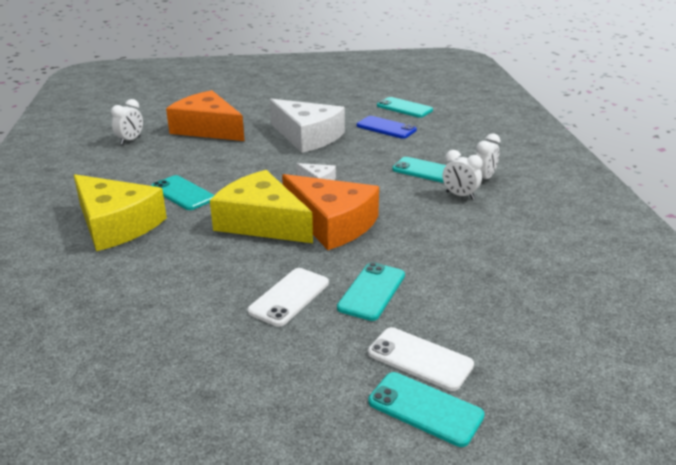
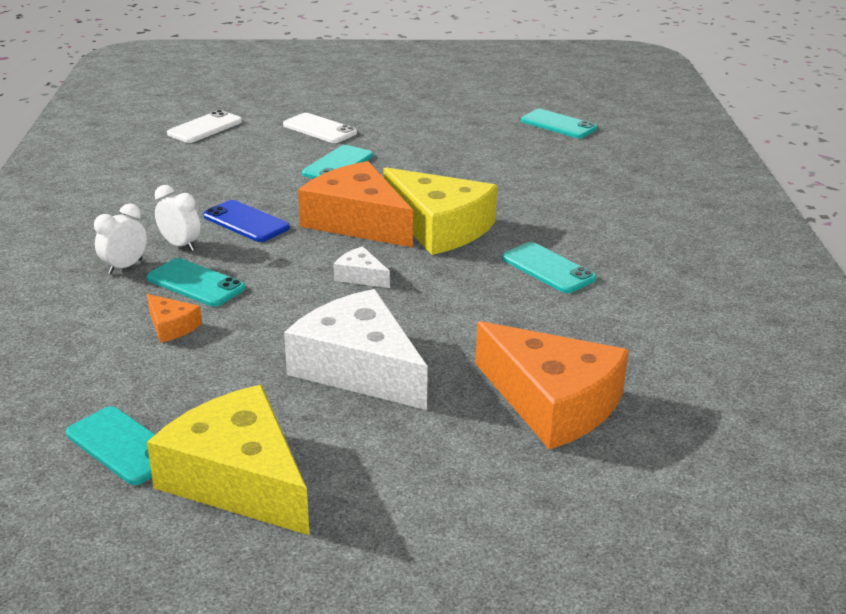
camera: 175 degrees left, 0 degrees up
(116, 224) = (612, 234): yellow cheese -> yellow cheese (239, 479)
(130, 140) = (687, 378): white clock -> none
(289, 297) = (413, 165): white phone -> white phone (205, 128)
(386, 128) = (201, 382): blue phone -> blue phone (246, 222)
(422, 148) = (171, 326): none -> orange cheese
(425, 409) = (329, 111): turquoise phone -> turquoise phone (558, 125)

